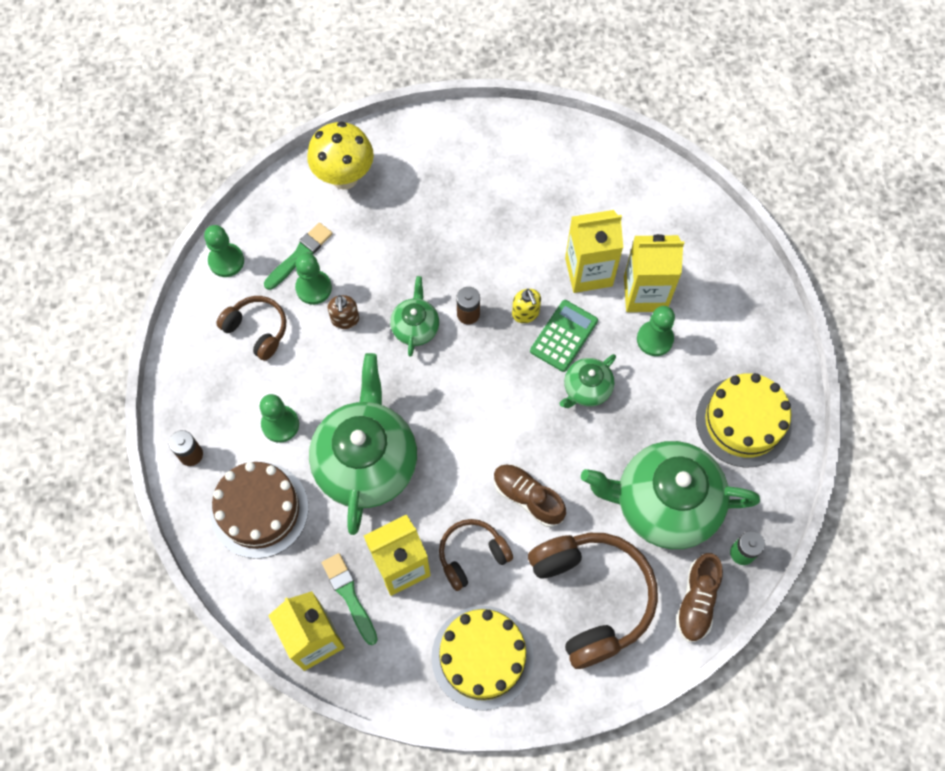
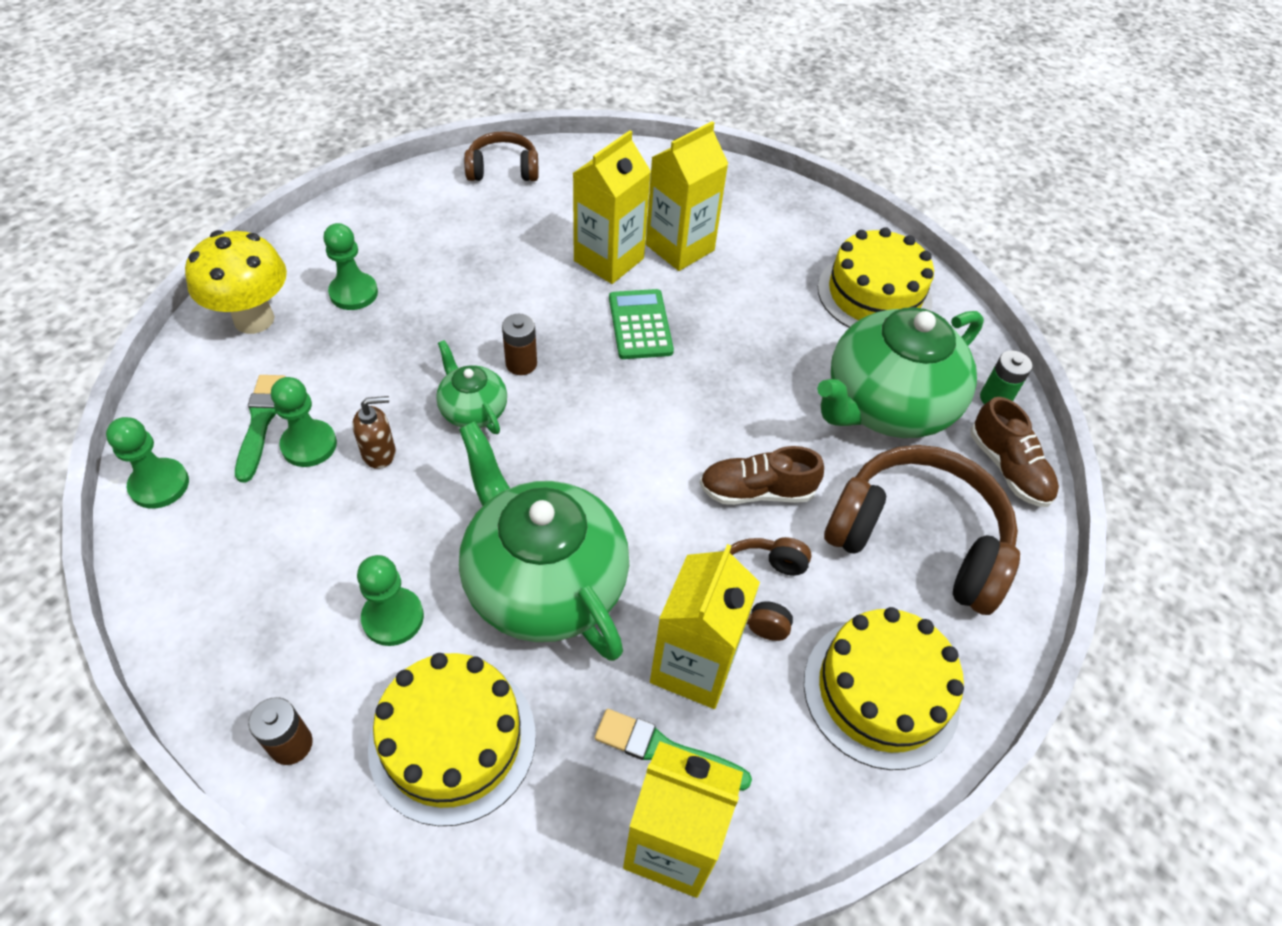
camera: 45 degrees left, 15 degrees down
(257, 330) = (268, 533): brown headphones -> brown headphones (503, 169)
(259, 510) = (453, 740): brown cake -> yellow cake
(345, 320) = (379, 453): brown soap dispenser -> brown soap dispenser turned 60 degrees counterclockwise
(525, 313) = (582, 328): yellow soap dispenser -> none
(586, 389) = (709, 355): green teapot -> none
(654, 339) = (728, 277): green pawn -> green pawn (353, 293)

